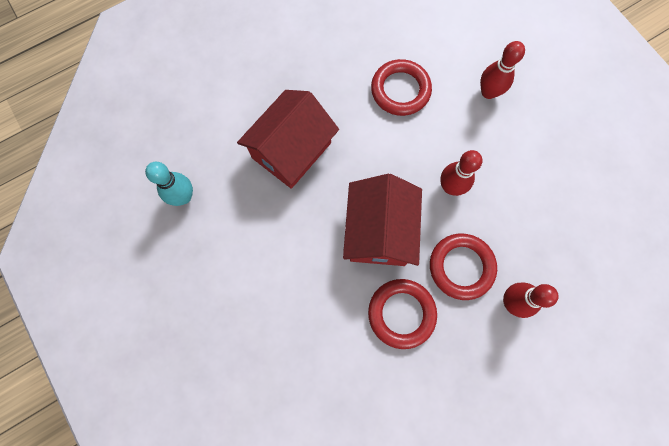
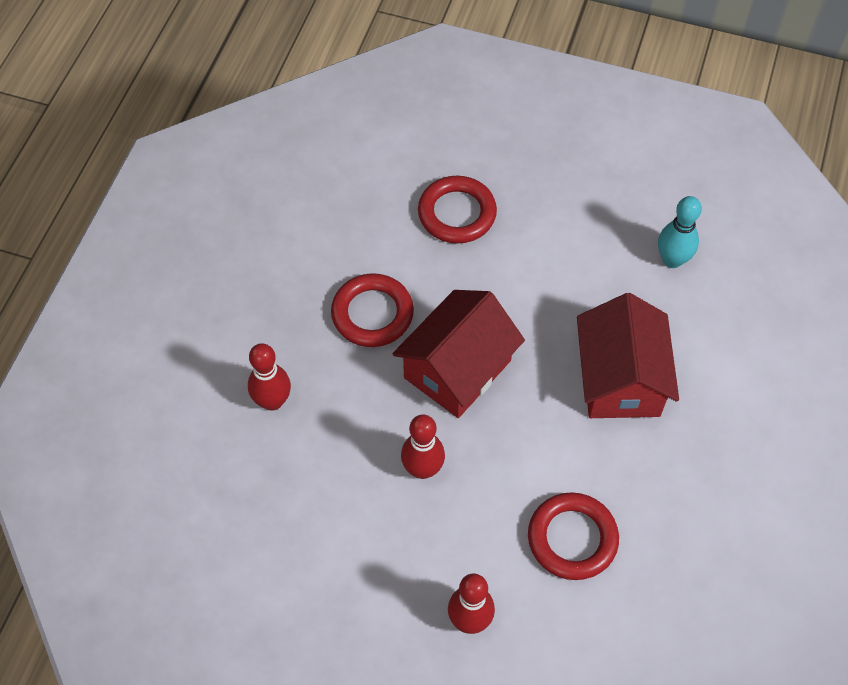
camera: 140 degrees right, 15 degrees down
(379, 231) = (457, 369): red house -> red house turned 75 degrees clockwise
(461, 267) = (348, 396): red ring -> red ring (457, 213)

